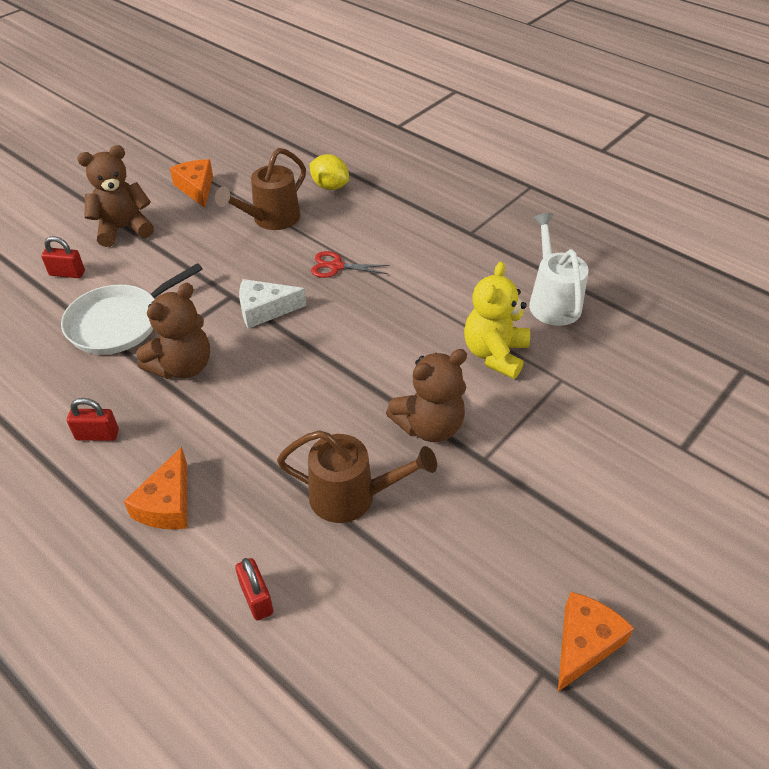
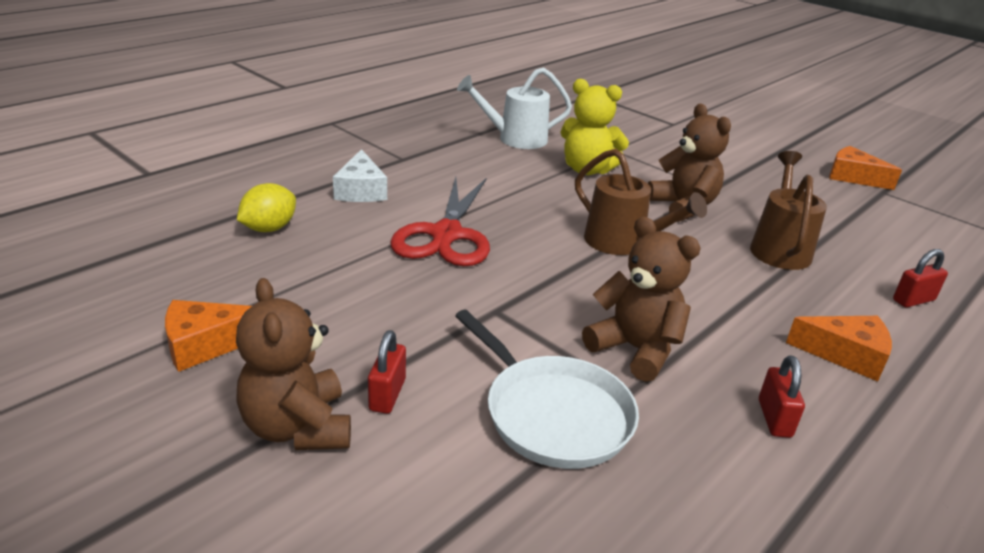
camera: 90 degrees left, 15 degrees down
(67, 273) = (418, 494): red padlock -> red padlock (387, 395)
(265, 310) = (525, 286): white cheese -> white cheese (361, 190)
(270, 220) = (330, 276): brown watering can -> brown watering can (623, 244)
(336, 266) = (446, 235): red scissors -> red scissors, size x1.96

